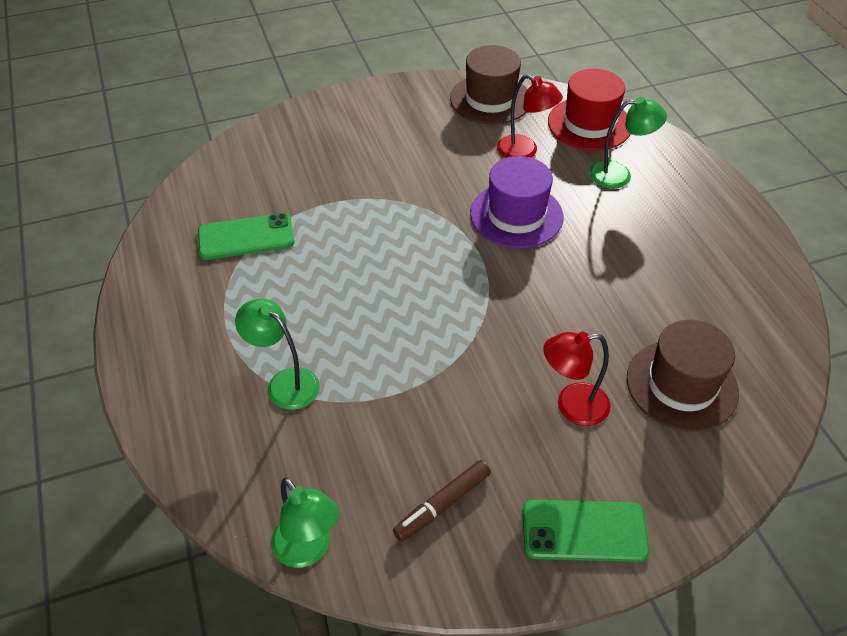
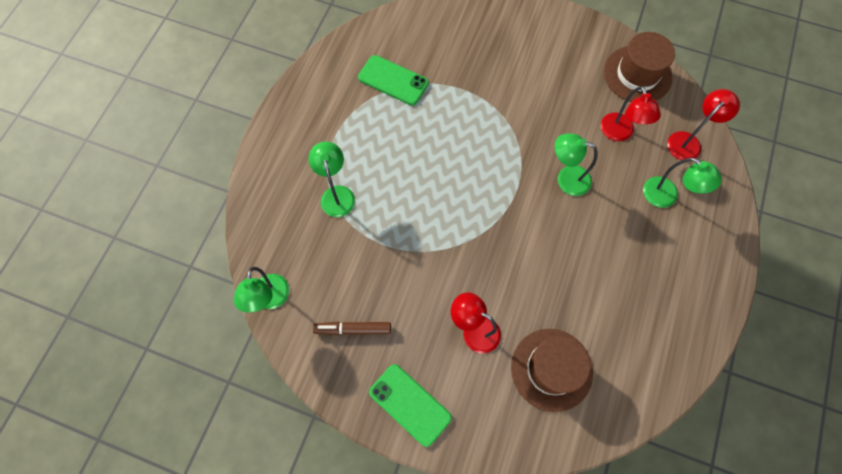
camera: 40 degrees right, 20 degrees up
(516, 215) = (566, 178): purple hat -> green lamp
(589, 124) = (688, 141): red hat -> red lamp

